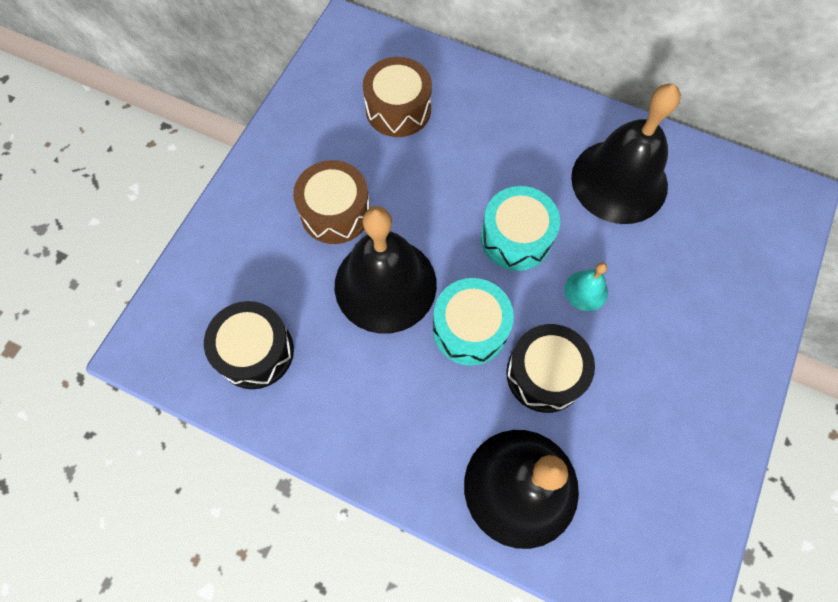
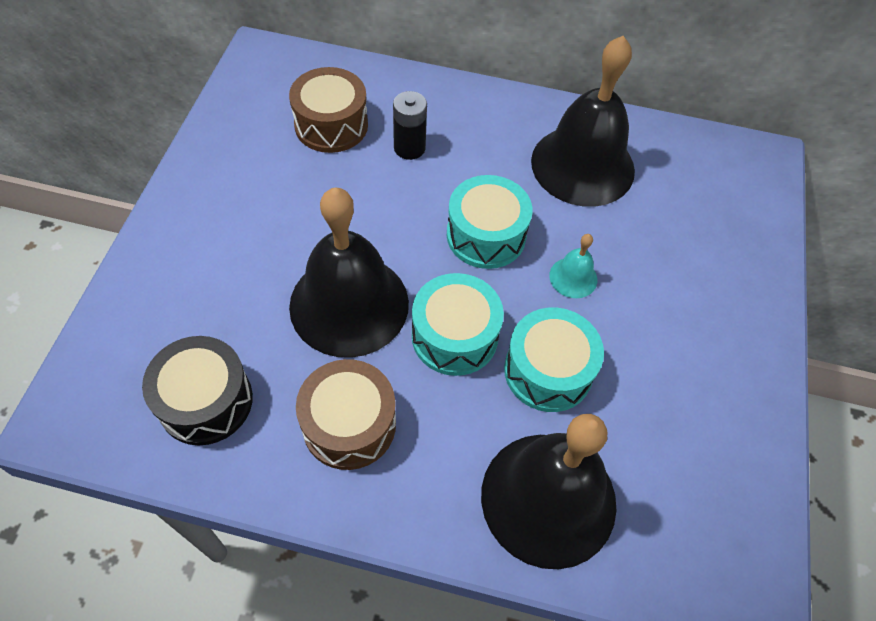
camera: 15 degrees left, 10 degrees down
(335, 212) = (278, 237): brown drum -> brown drum (349, 424)
(464, 141) = (409, 148): none -> black battery
(544, 374) = (548, 371): black drum -> turquoise drum

